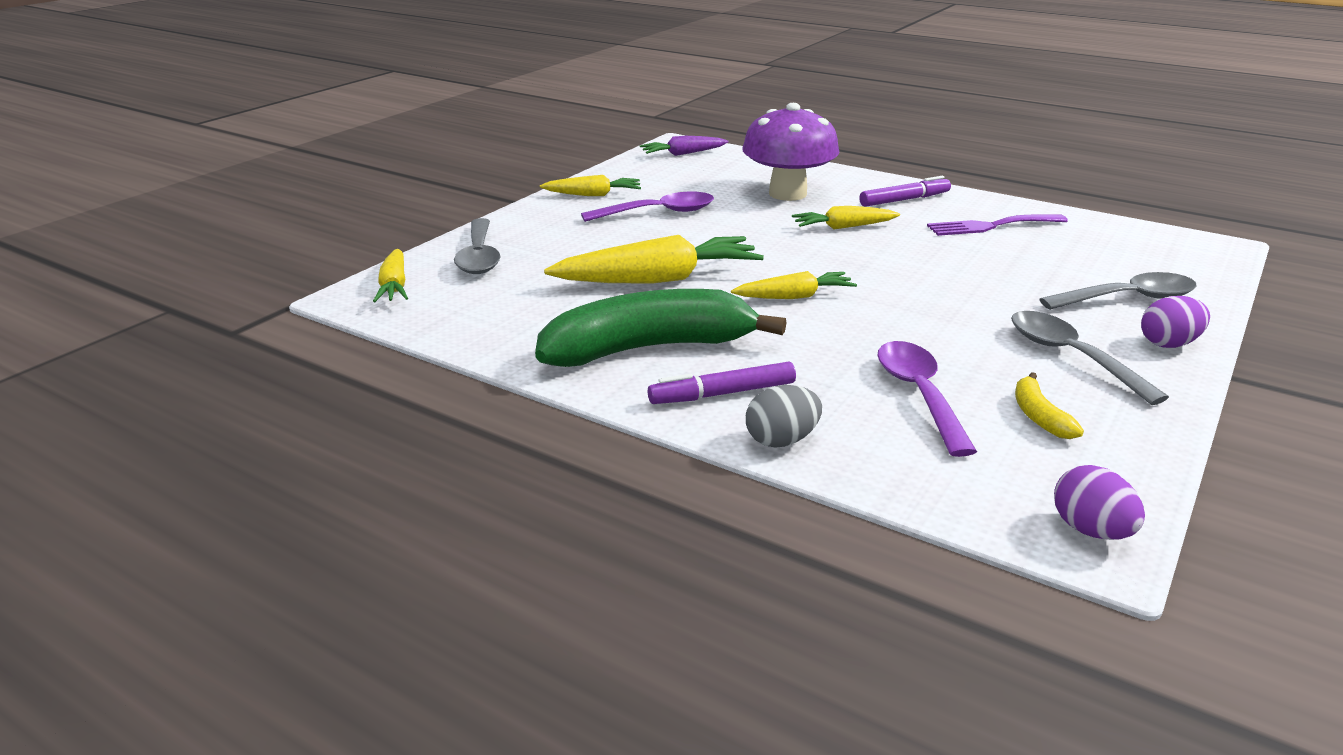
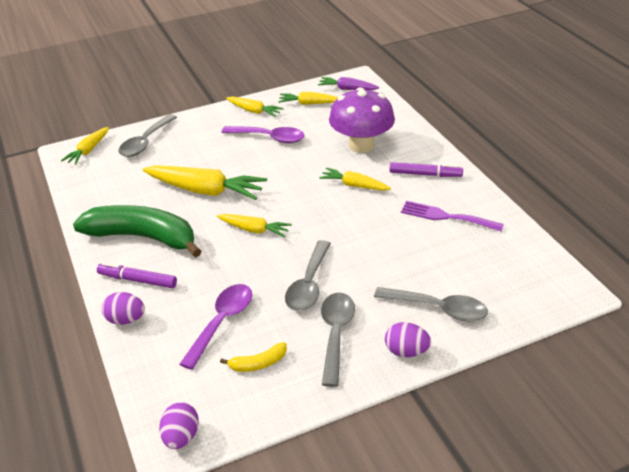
camera: 35 degrees right, 10 degrees up
(656, 174) = (309, 103): none -> yellow carrot
(781, 440) = (126, 319): grey egg -> purple egg
(955, 324) = (309, 284): none -> grey spoon
(1039, 416) = (258, 363): yellow banana -> yellow banana turned 135 degrees counterclockwise

